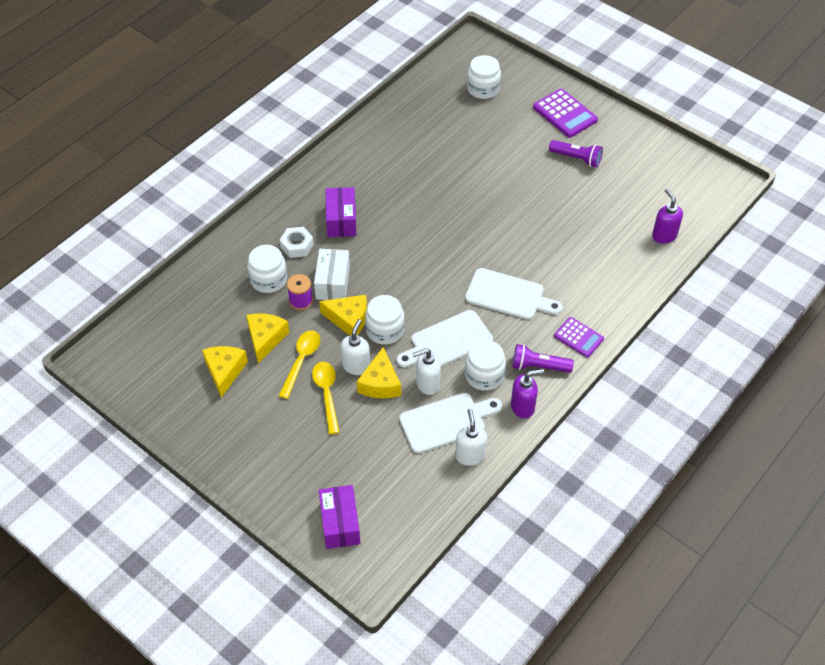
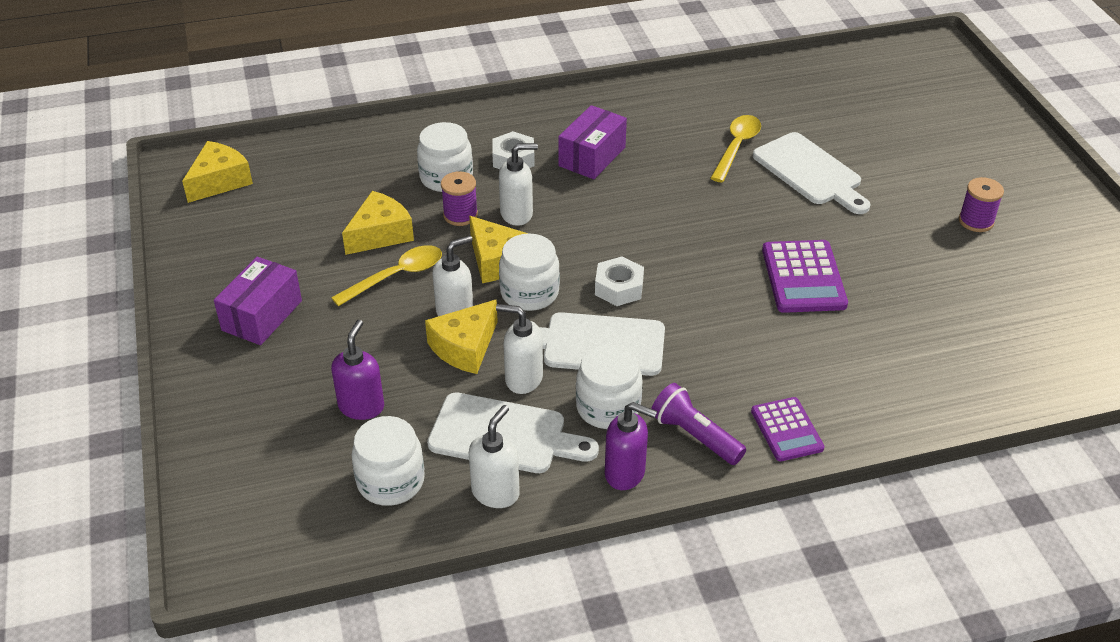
camera: 35 degrees right, 10 degrees down
(224, 371) = (301, 244): yellow cheese -> yellow cheese (219, 181)
(327, 394) = (389, 325): yellow spoon -> yellow spoon (736, 147)
(333, 283) = (517, 214): white box -> white soap dispenser
(340, 523) = (254, 477): purple box -> purple box (262, 315)
(430, 300) = (619, 288): none -> white nut
(483, 89) = (908, 97): white jar -> white jar (390, 481)
(508, 295) = (731, 332): white cutting board -> white cutting board (810, 172)
(565, 114) = (1003, 166): purple calculator -> purple calculator (803, 277)
(576, 158) = (976, 221): purple flashlight -> purple spool
(664, 235) = (1035, 367): purple soap dispenser -> purple soap dispenser (361, 406)

